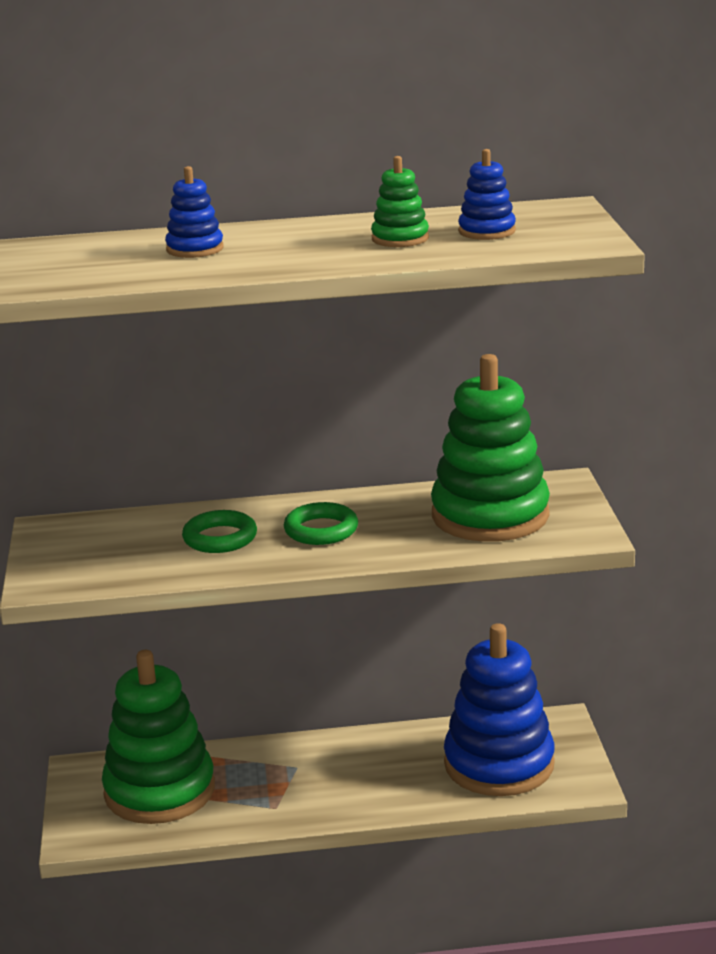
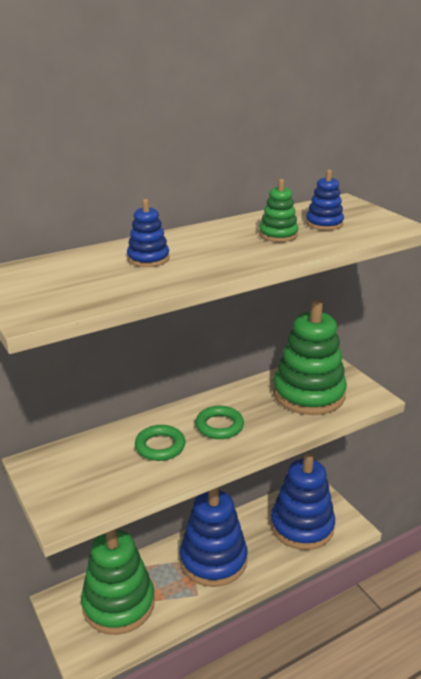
camera: 25 degrees left, 5 degrees up
(328, 774) = (213, 560): none -> blue stacking toy

